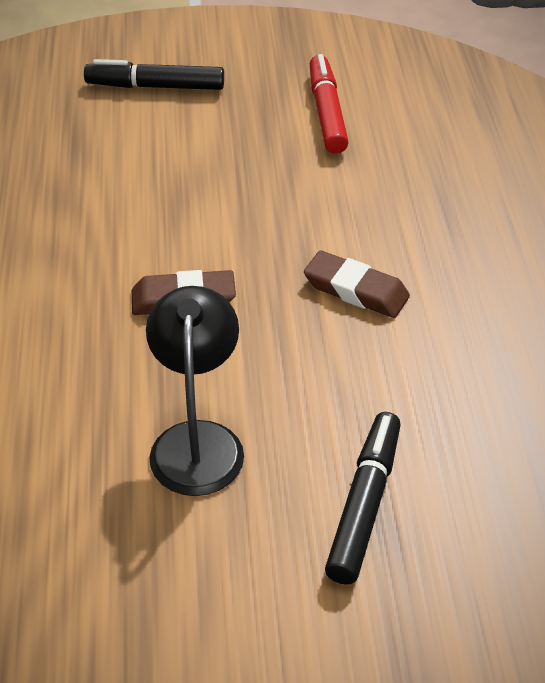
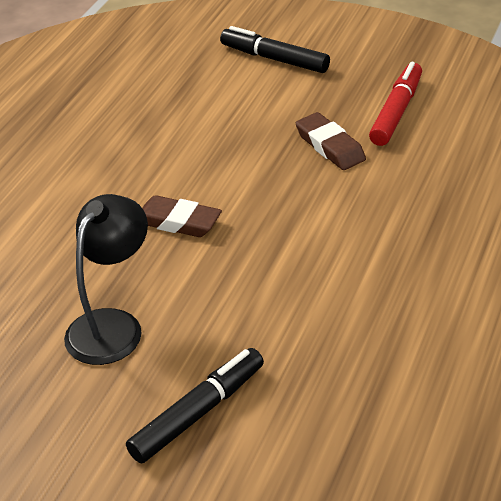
camera: 30 degrees right, 5 degrees down
(356, 290) = (313, 255): brown eraser -> brown eraser (330, 146)

